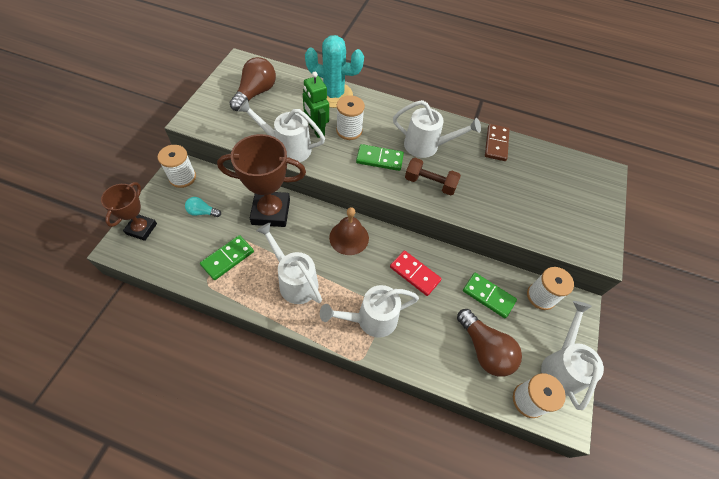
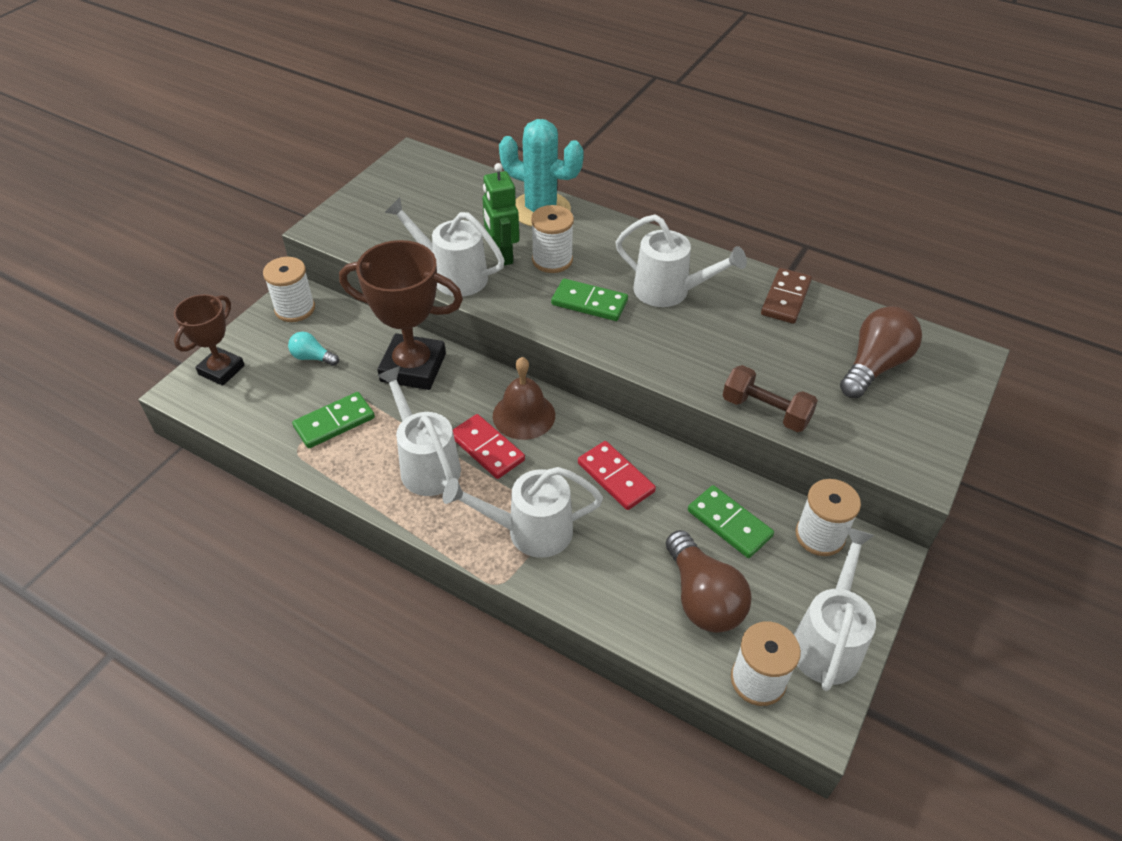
camera: 15 degrees right, 10 degrees down
(255, 93) = (423, 199): brown light bulb -> brown light bulb (874, 366)
(331, 264) = (487, 449): none -> red domino
(430, 183) = (660, 343): brown dumbbell -> brown dumbbell (765, 411)

